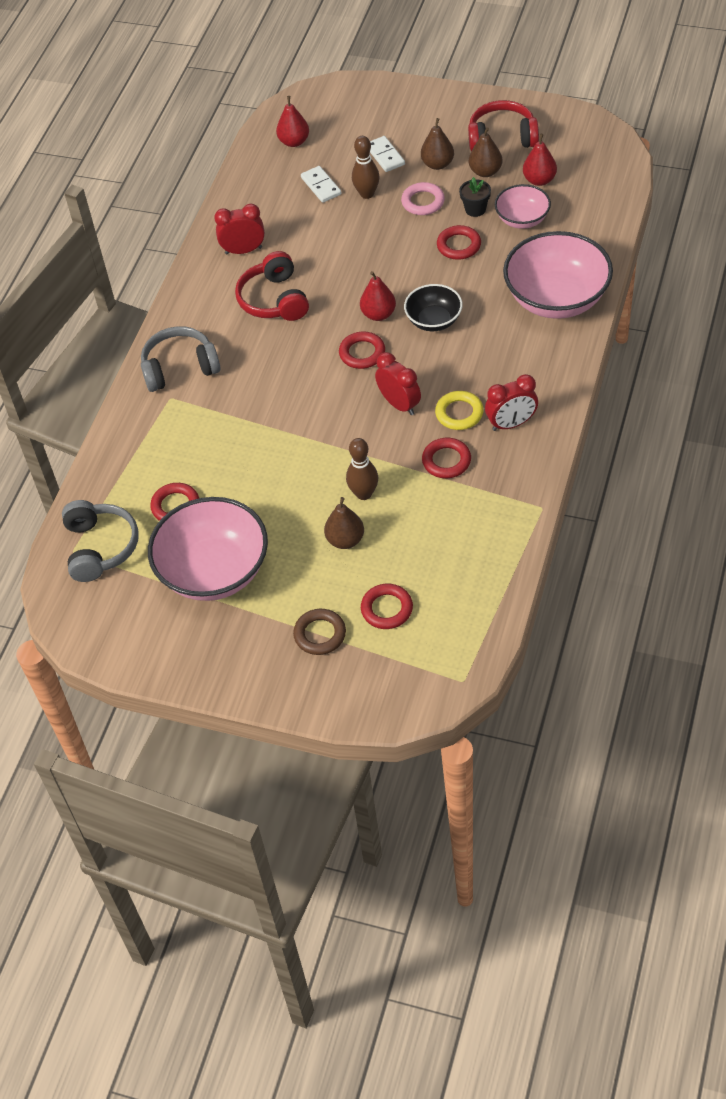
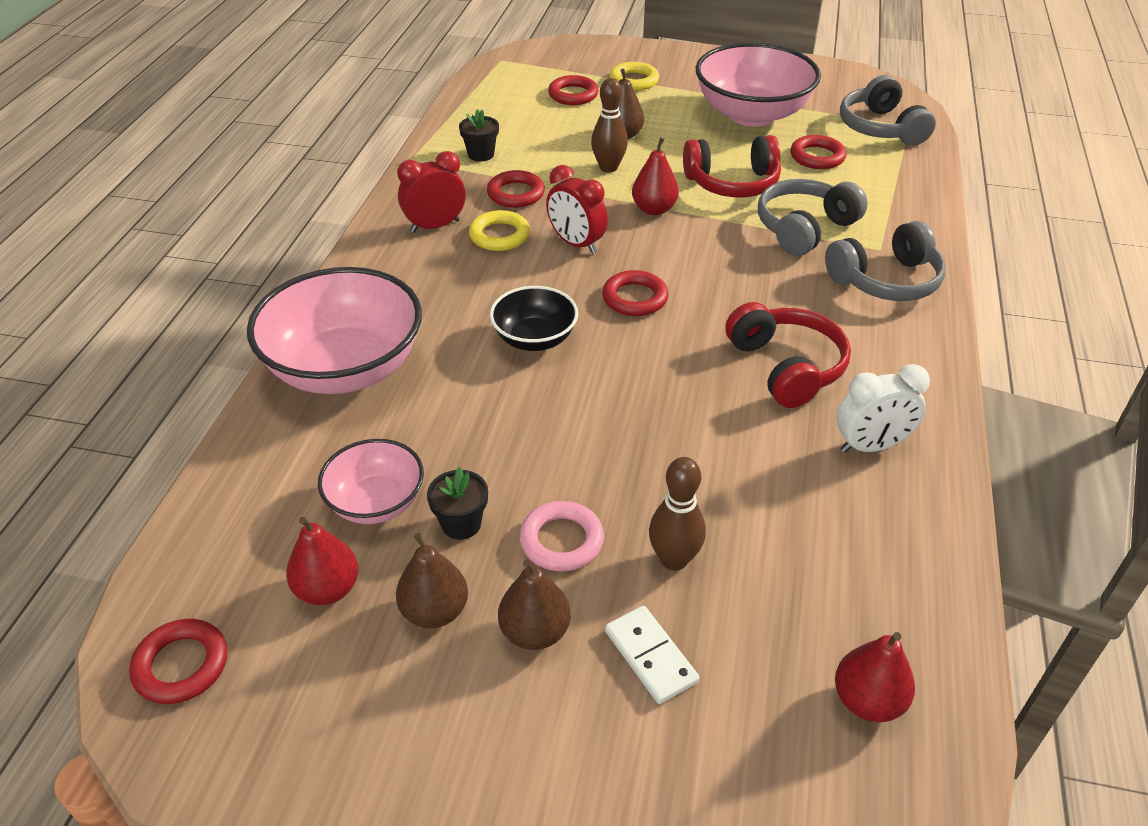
camera: 170 degrees right, 10 degrees down
(219, 419) = (804, 228): none -> grey headphones
(243, 250) = (871, 446): red clock -> white clock
(320, 634) = (634, 81): brown ring -> yellow ring
(321, 186) = (771, 579): white domino -> none
(378, 314) = (619, 347): red pear -> red pear (654, 209)
(459, 245) = (494, 453): red ring -> red ring (181, 665)
(478, 513) = (481, 154): none -> black flower pot
(502, 138) = (388, 706): red headphones -> red headphones (732, 183)

